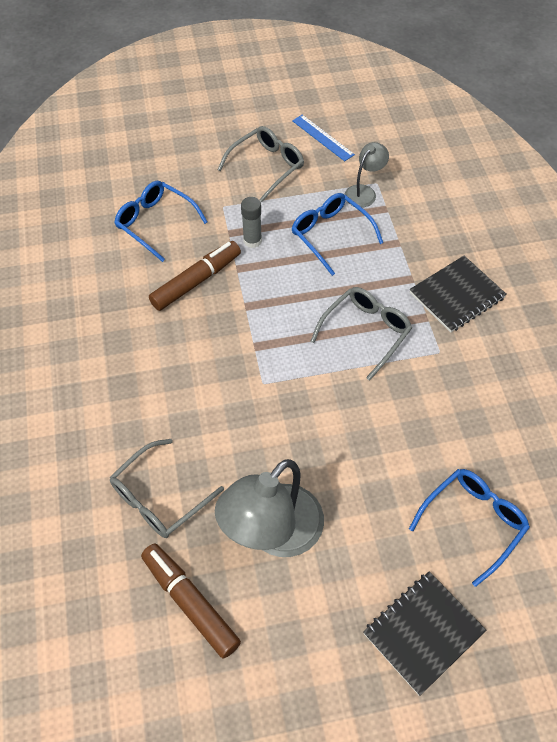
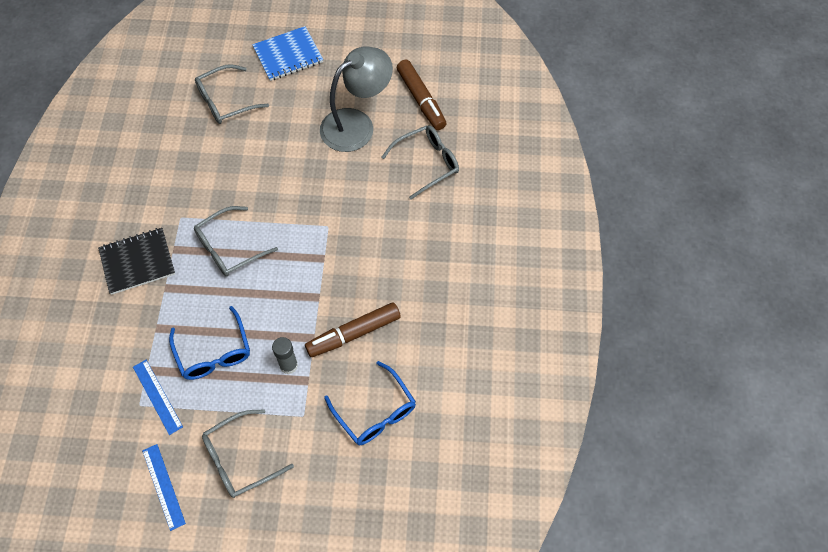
camera: 165 degrees left, 5 degrees up
(364, 192) = (157, 396): grey lamp -> blue ruler
(423, 632) = (288, 55): black notebook -> blue notebook
(473, 522) = (225, 101): blue glasses -> grey glasses

